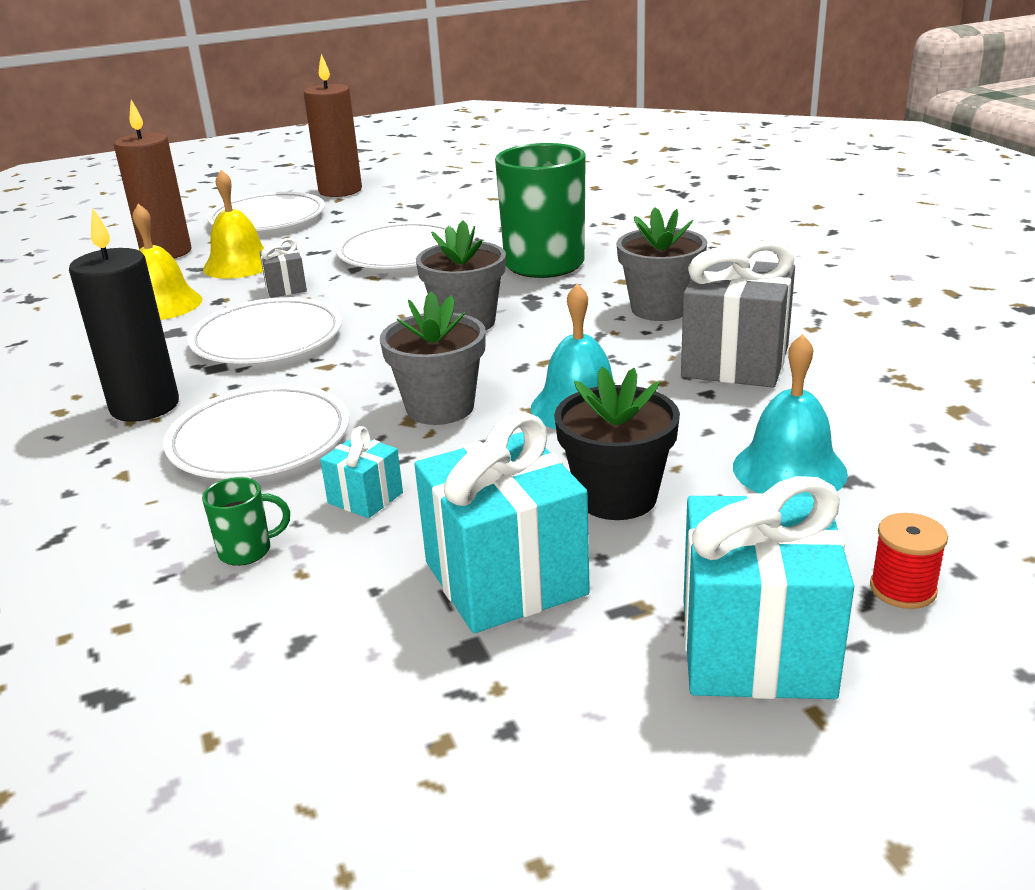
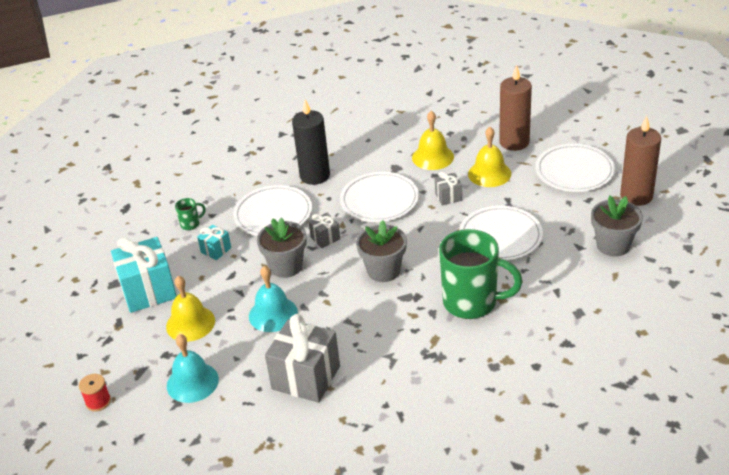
camera: 95 degrees right, 10 degrees up
(247, 551) = (191, 224): green mug -> green mug turned 105 degrees counterclockwise
(362, 377) = (325, 238): none -> grey gift
(617, 497) = (190, 323): black flower pot -> yellow bell
(660, 309) = (385, 352): grey flower pot -> grey flower pot (613, 245)
(755, 648) = (84, 354): turquoise gift -> none

